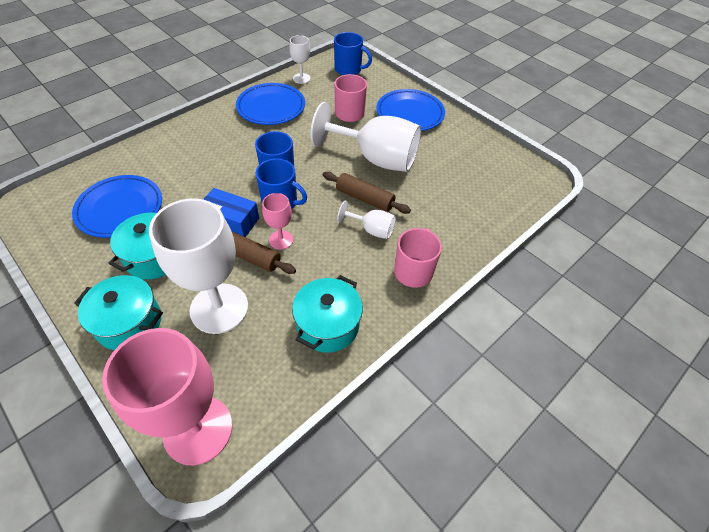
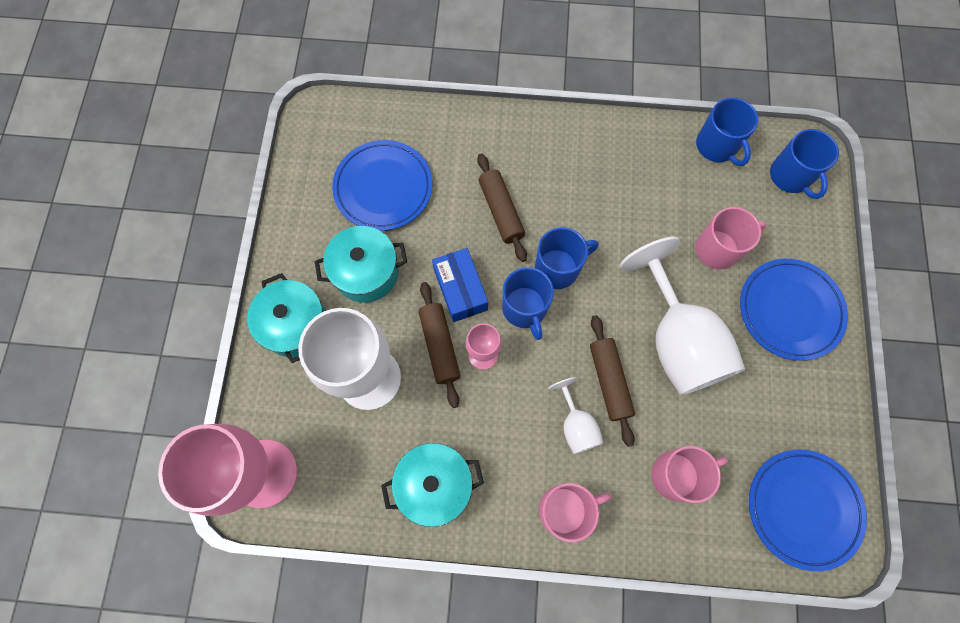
camera: 50 degrees right, 20 degrees up
(214, 171) = (501, 211): none -> brown rolling pin
(271, 107) = (638, 166): blue plate -> blue plate (803, 508)
(301, 78) = (717, 146): white goblet -> blue mug
(445, 210) = (676, 475): none -> pink mug

